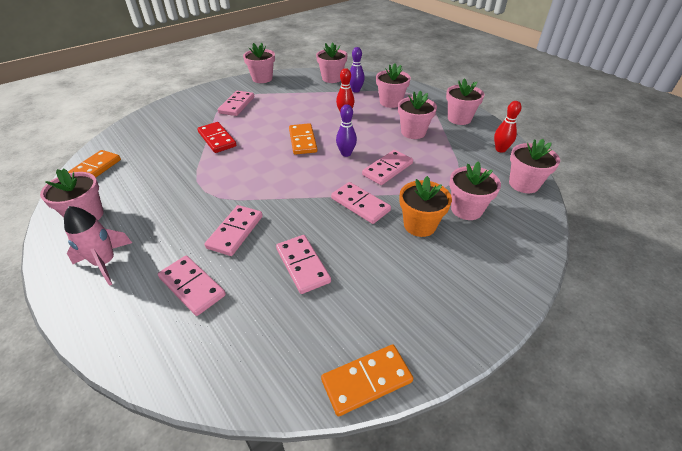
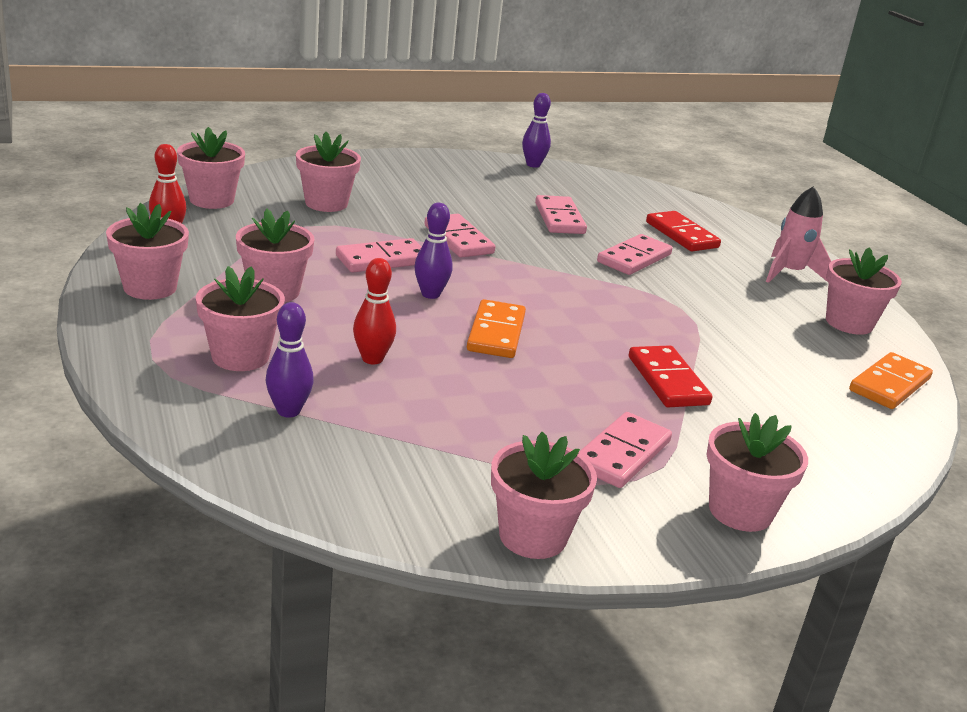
camera: 165 degrees left, 15 degrees down
(192, 286) = (682, 235): pink domino -> red domino
(332, 78) = (316, 472): pink flower pot -> pink flower pot (740, 511)
(366, 380) = (533, 165): orange domino -> purple bowling pin
(419, 225) = (401, 208): orange flower pot -> none

